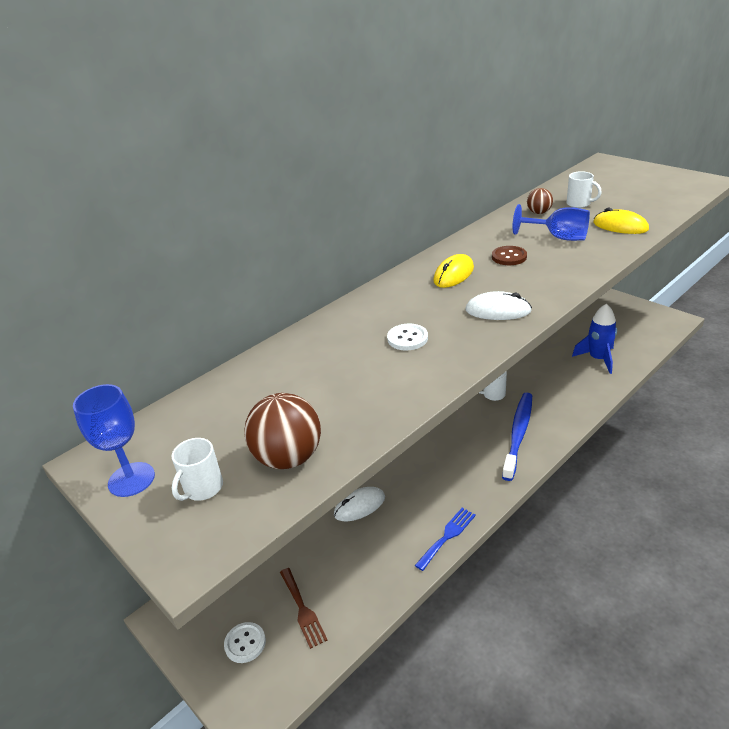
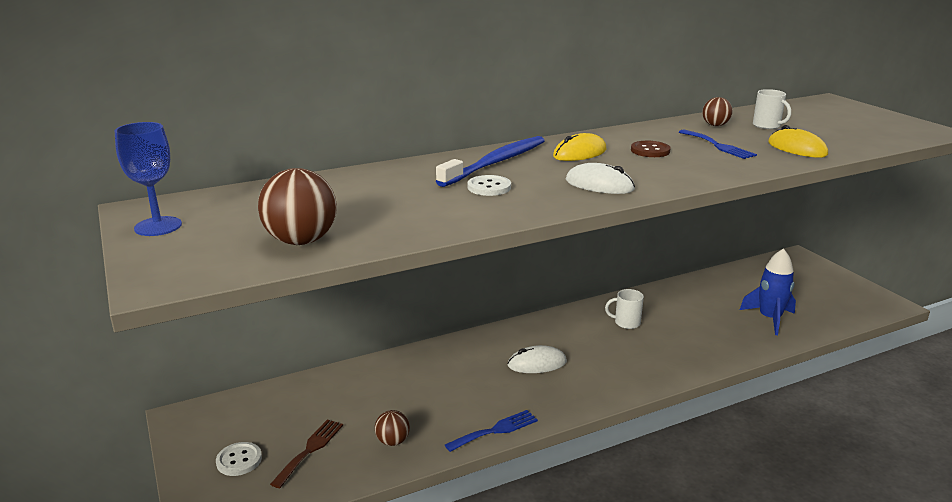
camera: 15 degrees right, 10 degrees down
(202, 488) = (210, 244): white mug -> none
(302, 610) = (310, 450): brown fork -> brown fork turned 150 degrees counterclockwise
(359, 506) = (422, 381): white mouse -> white mouse (537, 363)
(369, 576) = (393, 441): none -> brown ball
(518, 434) = (632, 363): blue toothbrush -> blue toothbrush (496, 162)
(558, 237) = (718, 146): blue goblet -> blue fork

